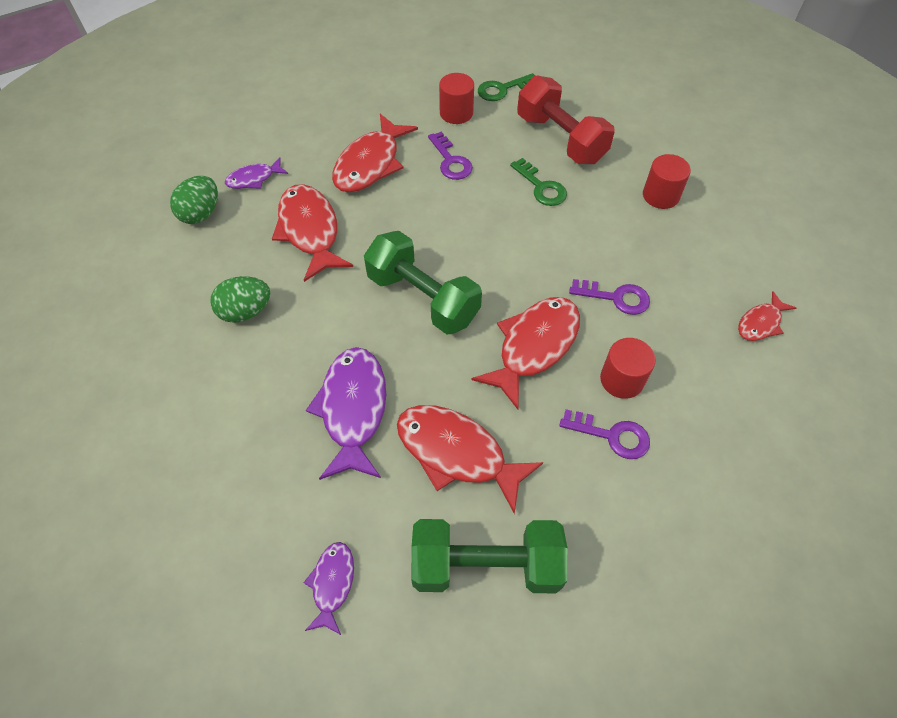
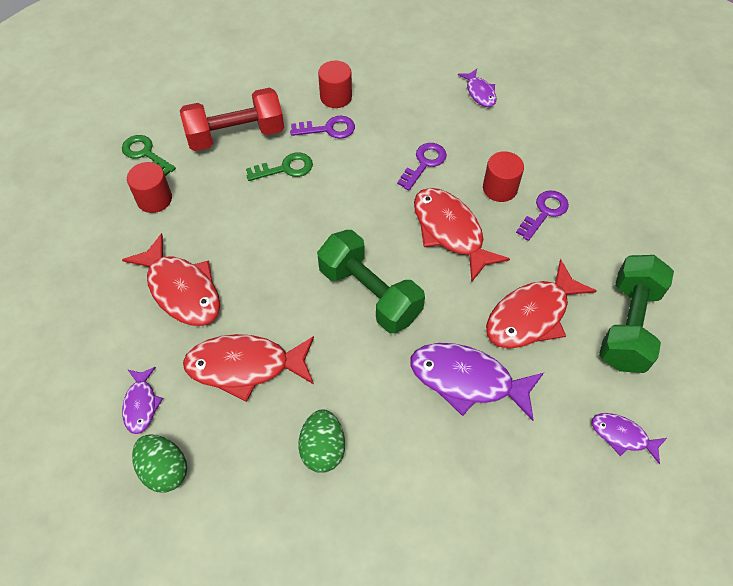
camera: 70 degrees left, 0 degrees up
(423, 298) = (369, 294): green dumbbell -> green dumbbell turned 75 degrees clockwise
(451, 161) = (216, 223): purple key -> purple key (328, 129)
(502, 89) = (145, 154): green key -> green key turned 135 degrees clockwise
(760, 323) = (480, 93): red fish -> purple fish

